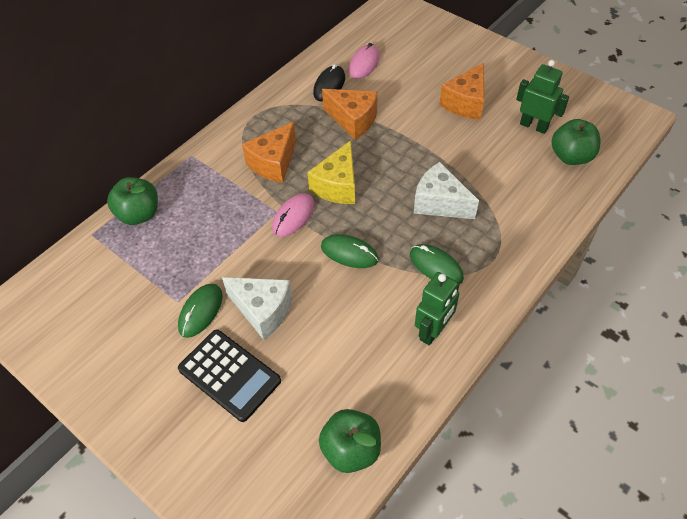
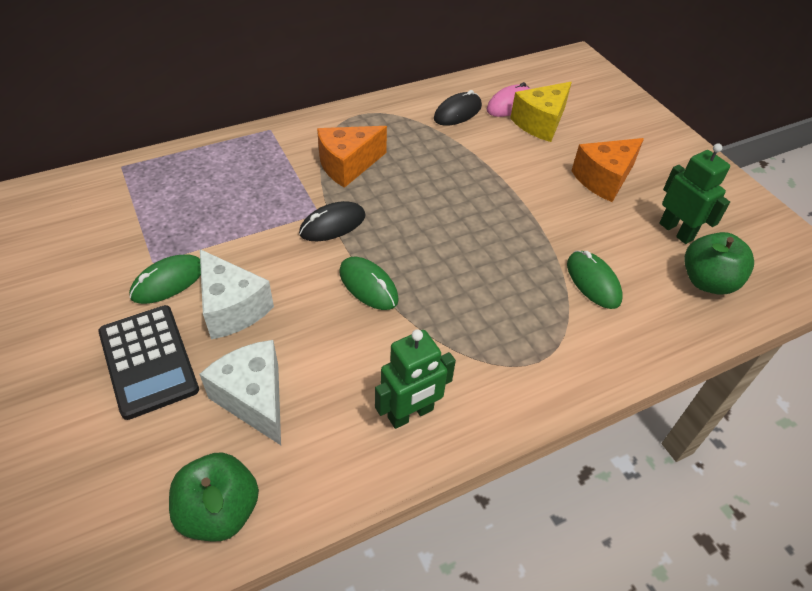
camera: 20 degrees right, 5 degrees down
(139, 214) = (179, 164): green apple -> none
(293, 216) = (332, 224): pink mouse -> black mouse
(337, 186) = (401, 212): yellow cheese -> yellow cheese (540, 123)
(353, 120) = (462, 154): orange cheese -> none
(436, 266) = (460, 340): green mouse -> green mouse (593, 282)
(439, 203) = (508, 272): white cheese -> white cheese (254, 399)

